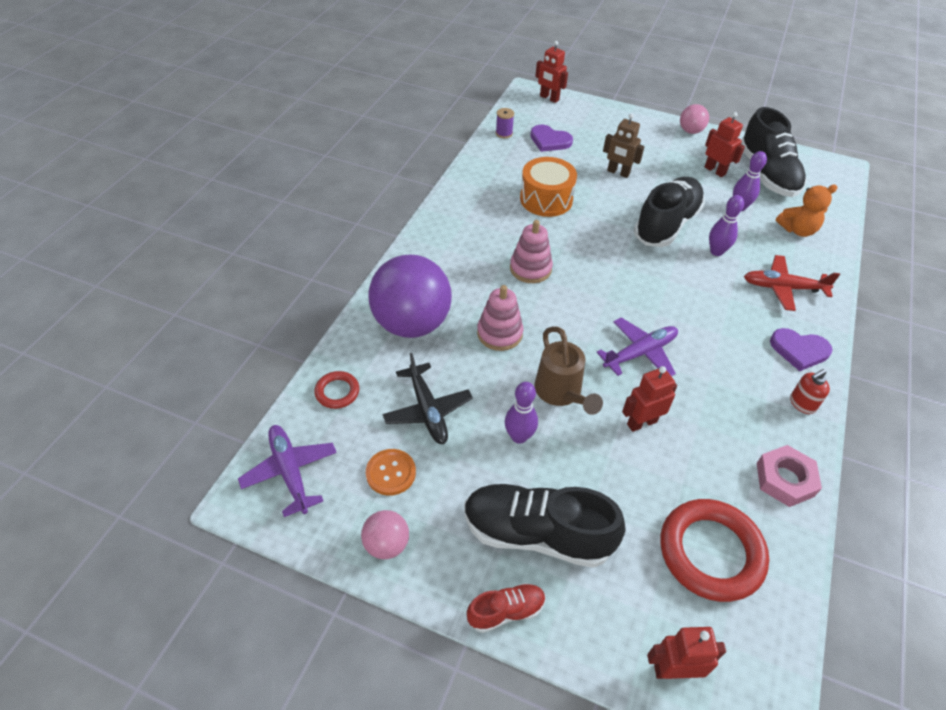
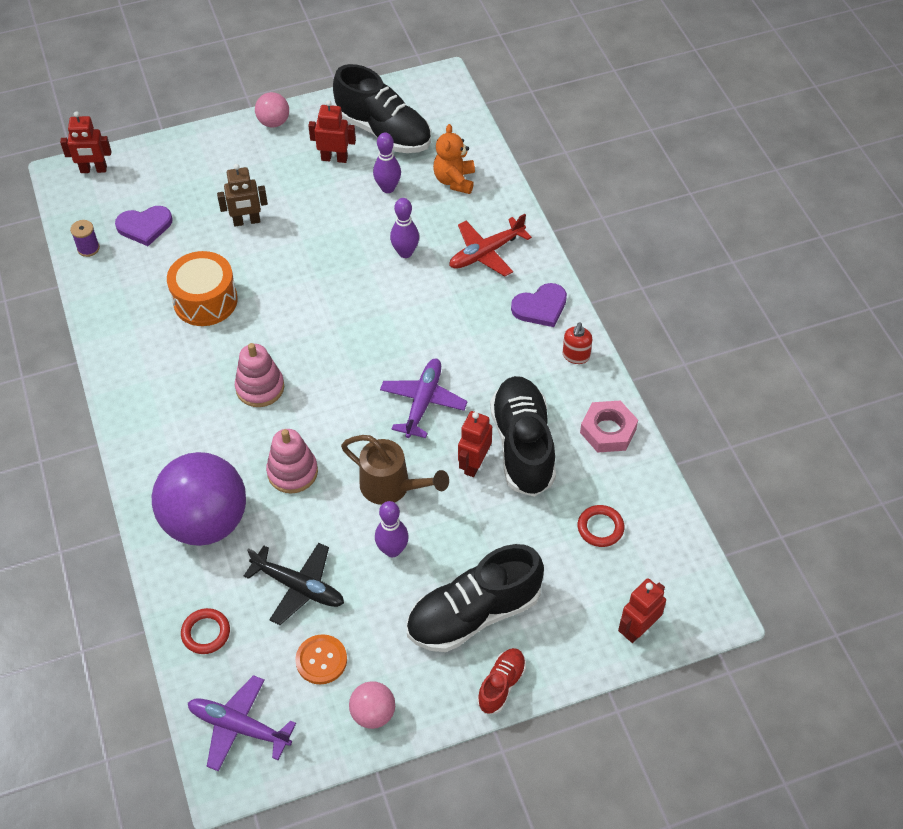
camera: 40 degrees left, 5 degrees up
(666, 225) = (340, 253): black shoe -> black shoe (523, 446)
(711, 552) = (600, 528): red ring -> red ring, size x0.49
(797, 230) = (454, 180): orange teddy bear -> orange teddy bear turned 150 degrees clockwise

